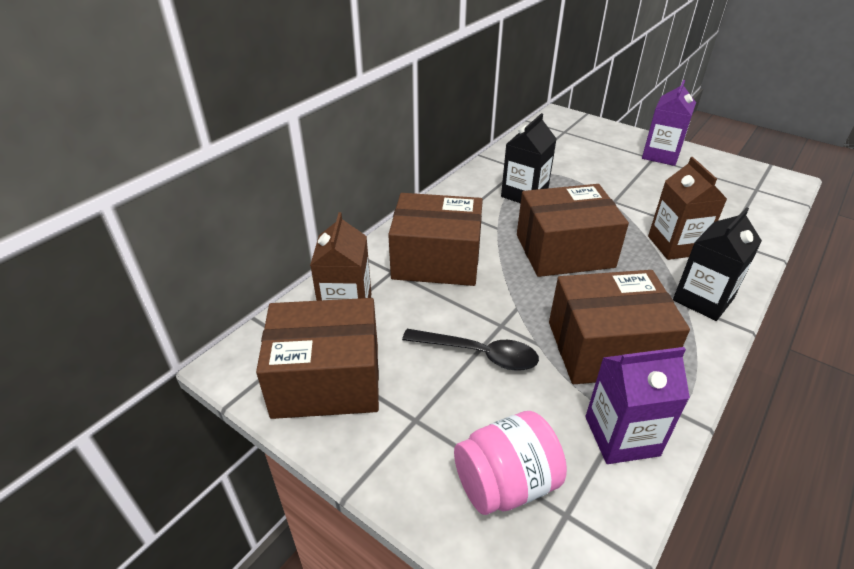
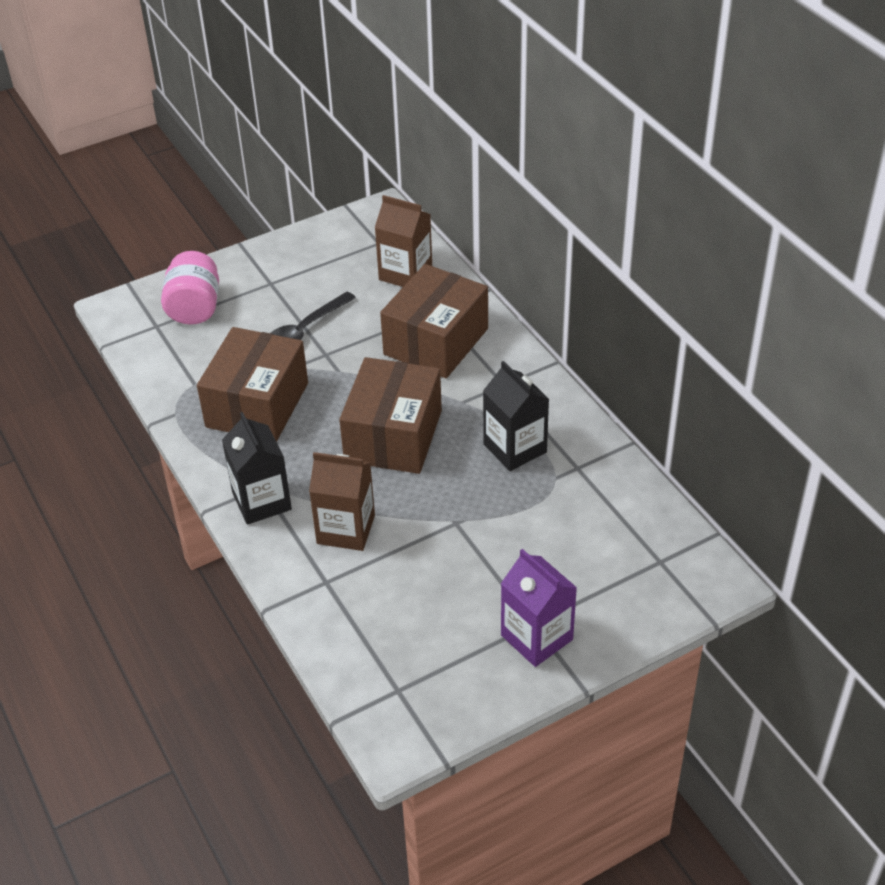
camera: 115 degrees right, 5 degrees up
(327, 379) = (336, 250): brown box -> none
(621, 436) = (182, 374): purple carton -> none

